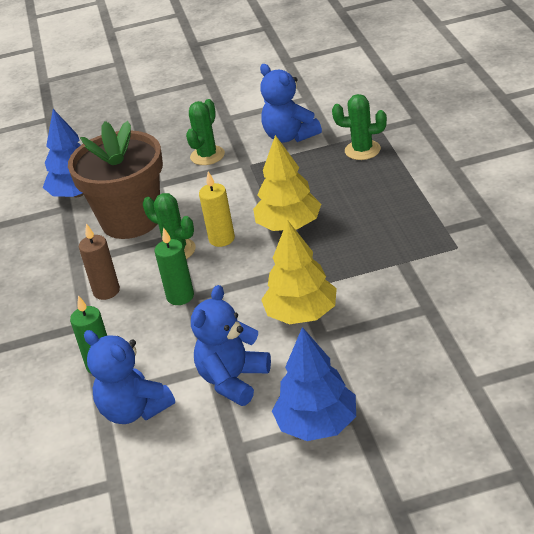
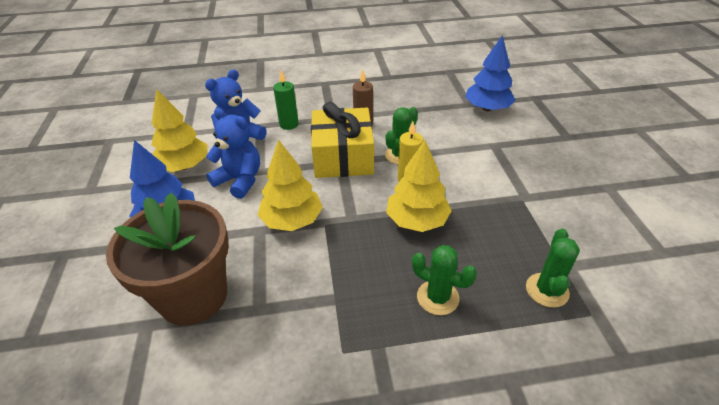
camera: 90 degrees right, 5 degrees up
(131, 220) = (446, 133): brown flower pot -> brown flower pot (193, 296)
(180, 296) = (343, 157): green candle -> yellow gift
(203, 451) = (184, 166): none -> yellow tree
(207, 155) = (539, 173): green cactus -> green cactus (437, 297)
(290, 136) = (575, 231): blue teddy bear -> none

